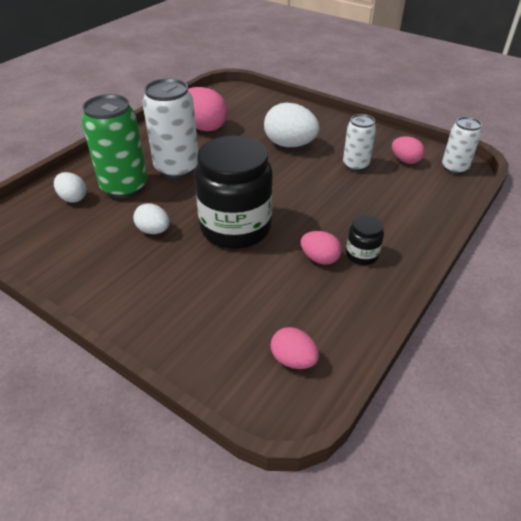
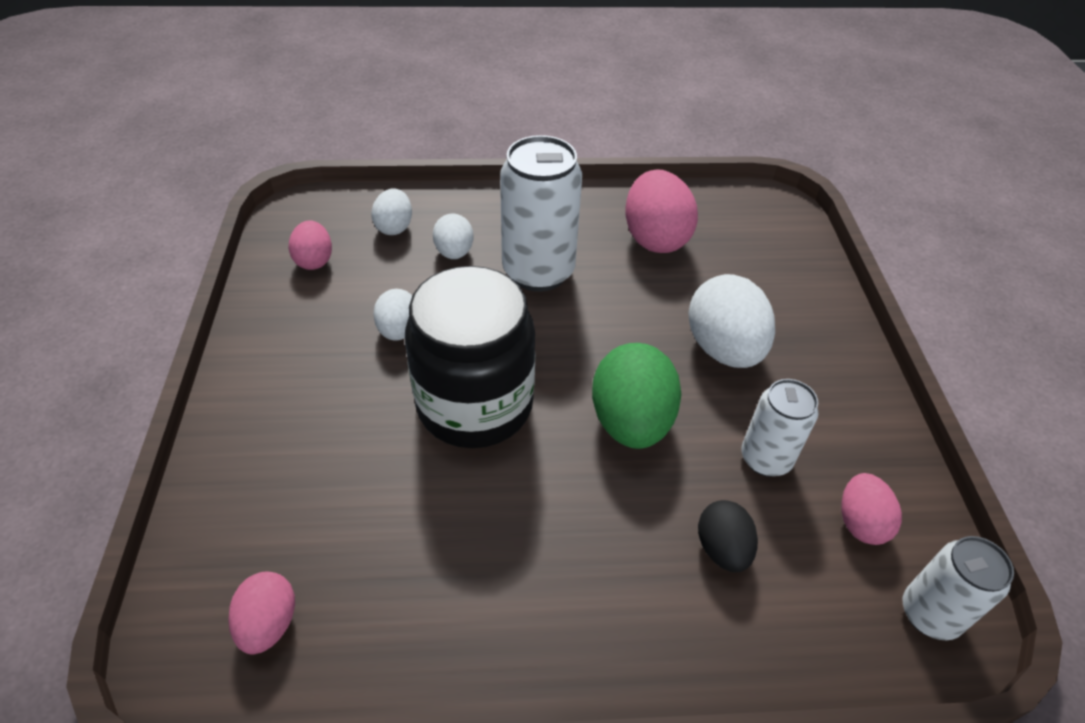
camera: 50 degrees right, 5 degrees up
(124, 187) = (454, 252): green can -> white egg
(299, 188) = (631, 422): none -> green egg
(319, 258) = (492, 540): pink egg -> pink egg (314, 260)
(362, 255) = (547, 591): black jar -> none
(386, 198) = (722, 549): none -> black egg

